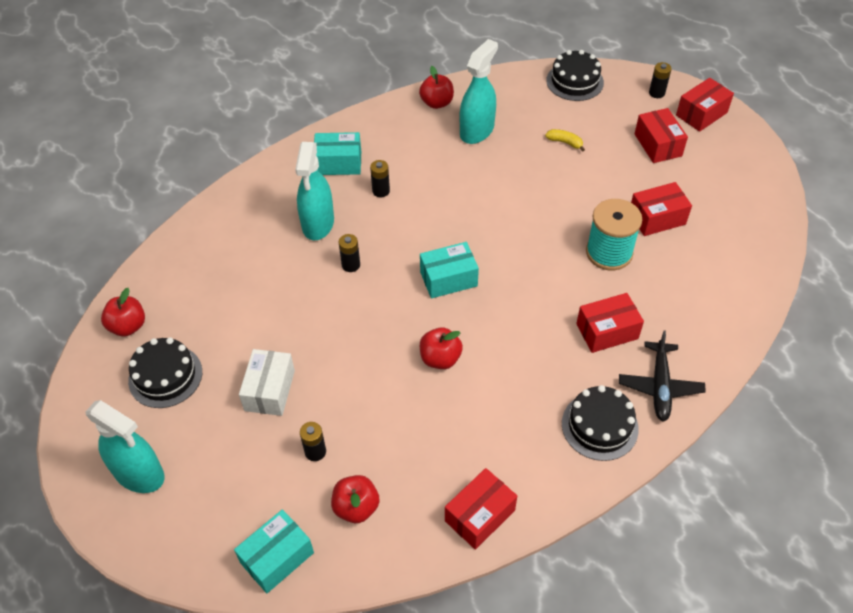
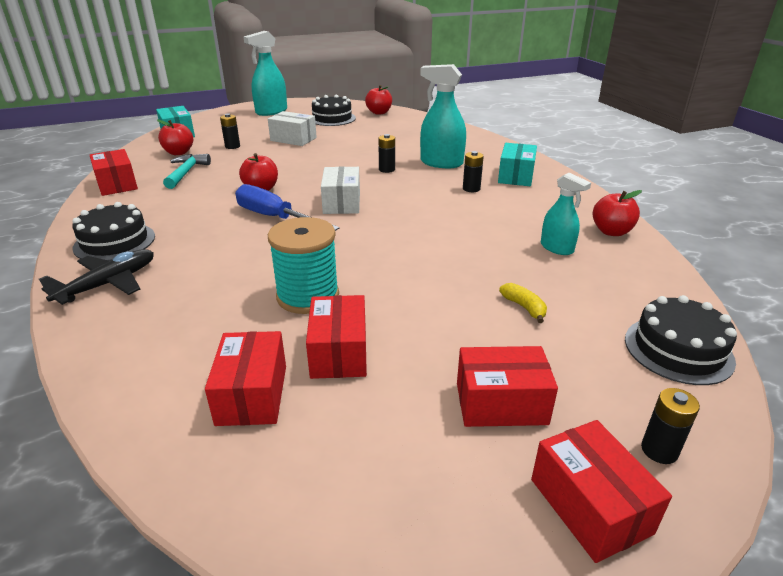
camera: 105 degrees right, 20 degrees down
(420, 458) = (186, 172): none -> turquoise hammer
(448, 279) = (342, 203): turquoise box -> white box
(477, 131) = (557, 248): turquoise spray bottle -> turquoise spray bottle, size x0.62
(500, 320) = (275, 218): none -> blue screwdriver
(565, 142) = (524, 307): yellow banana -> yellow banana turned 75 degrees counterclockwise
(607, 331) = (204, 269): red box -> red box (252, 394)
(660, 386) = (108, 284): black plane -> black plane turned 105 degrees clockwise

